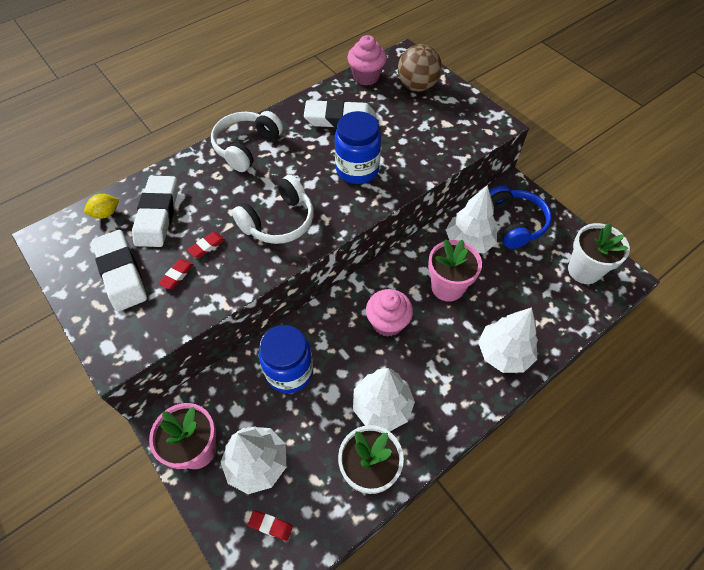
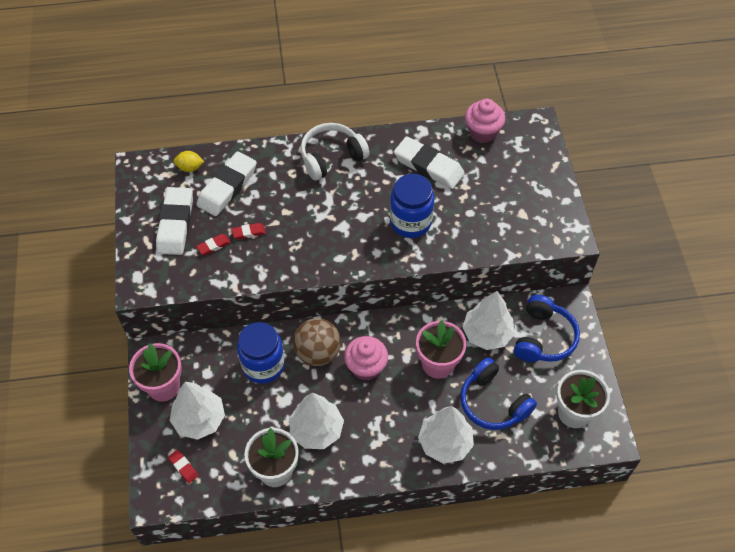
camera: 30 degrees right, 0 degrees up
(279, 221) = (316, 238): white headphones -> none
(417, 86) = (523, 163): brown ball -> brown ball (318, 352)
(516, 296) = (493, 402): none -> blue headphones

